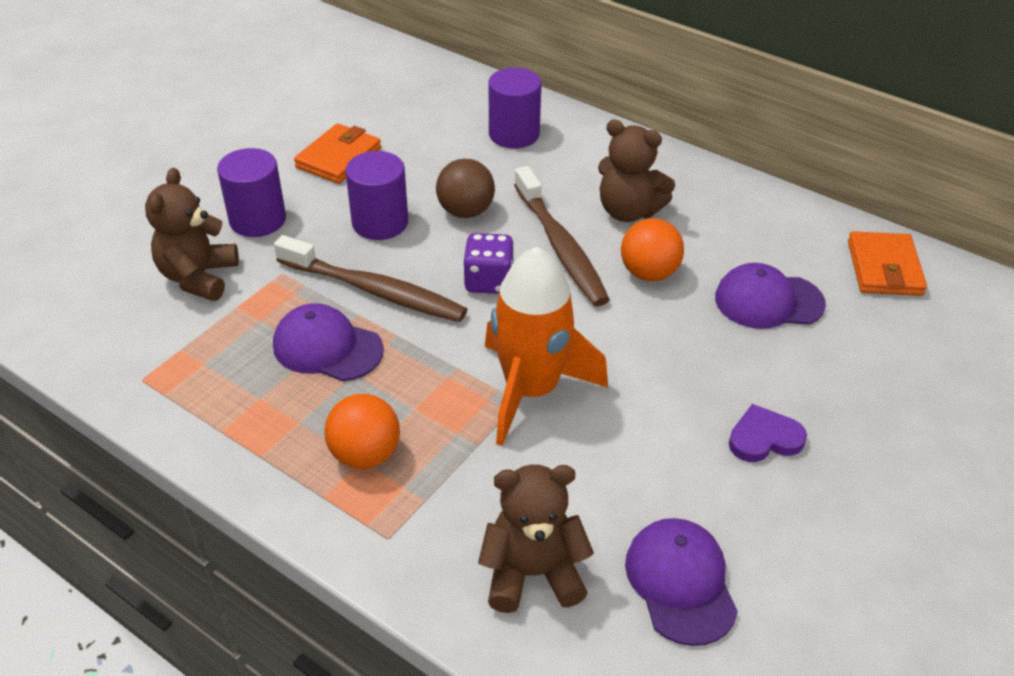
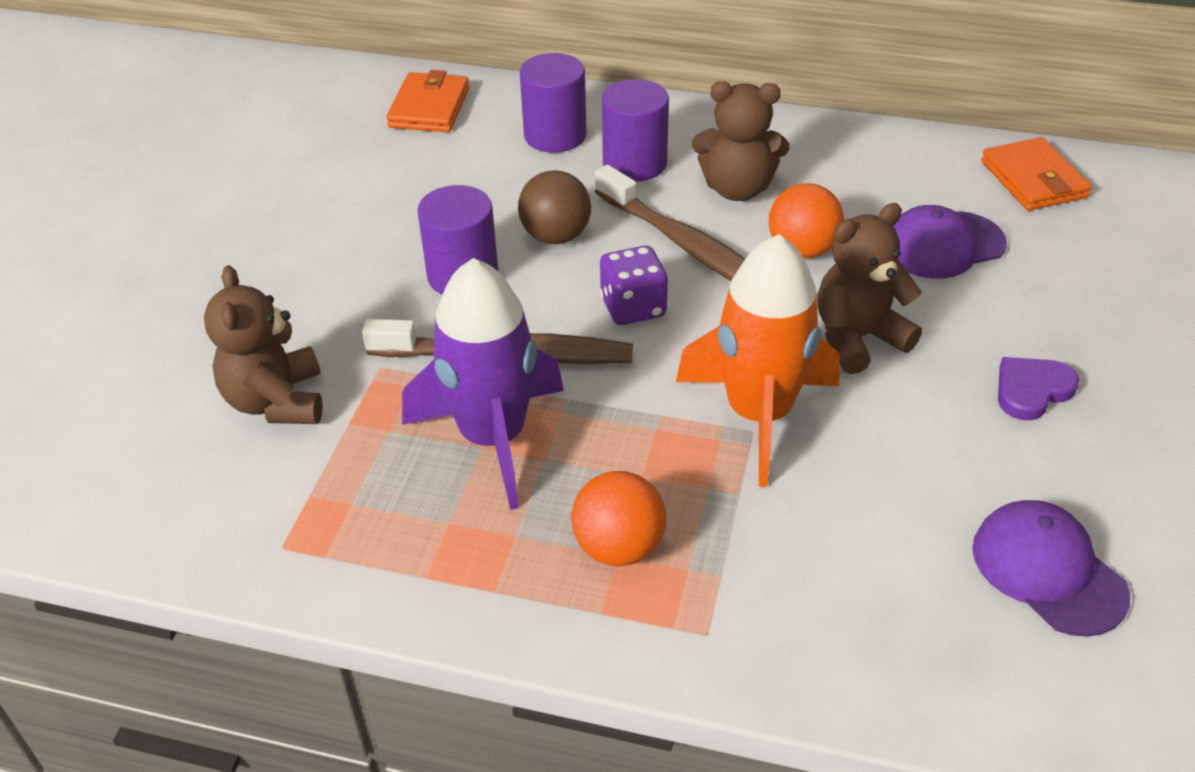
camera: 20 degrees left, 0 degrees up
(257, 220) = (308, 312): purple cylinder -> purple cylinder (634, 163)
(327, 347) = (493, 438): purple cap -> purple rocket
(338, 158) = (363, 213): orange wallet -> orange wallet (429, 108)
(532, 573) = (891, 616): brown teddy bear -> brown teddy bear (857, 338)

